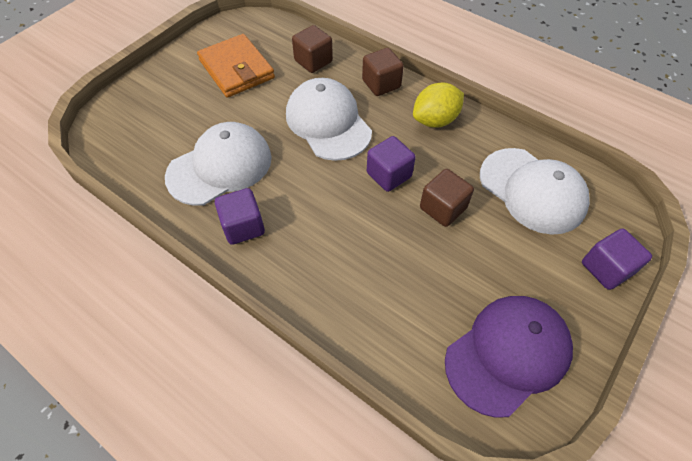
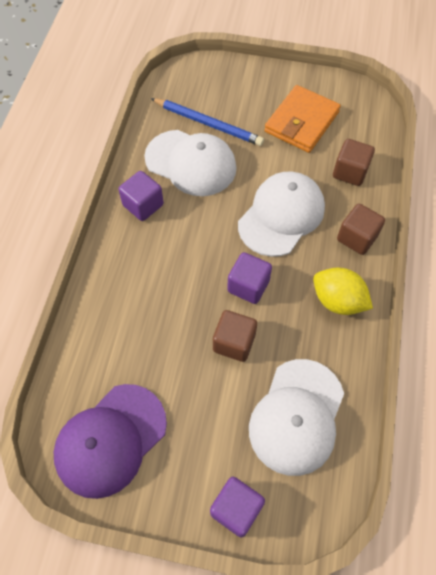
camera: 65 degrees right, 5 degrees up
(182, 135) = (208, 123): none -> blue pencil
(508, 354) = (110, 440): purple cap -> purple cap turned 105 degrees clockwise

